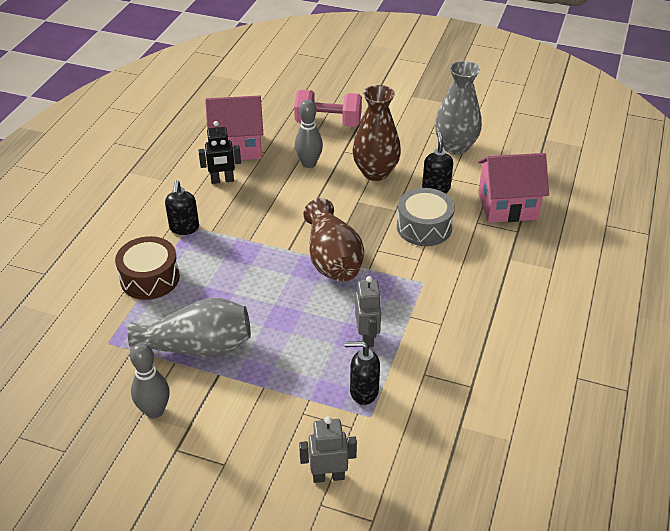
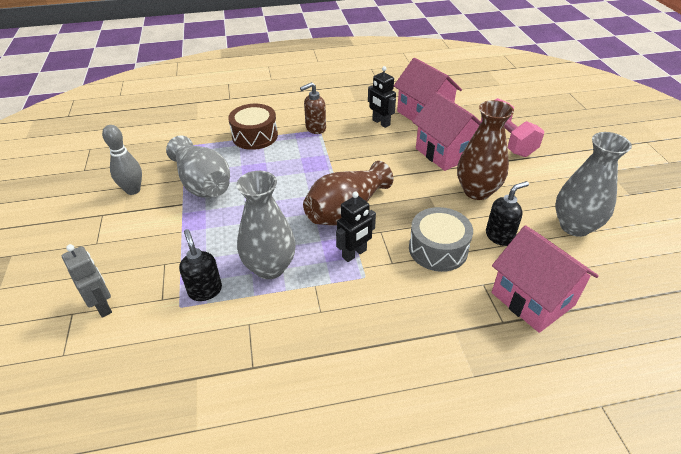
camera: 60 degrees right, 0 degrees up
(184, 228) = (315, 128): black soap dispenser -> brown soap dispenser
(309, 164) = (445, 152): grey bowling pin -> pink house
(367, 337) = (270, 267): grey robot -> grey vase
(392, 277) = (354, 254): none -> black robot

